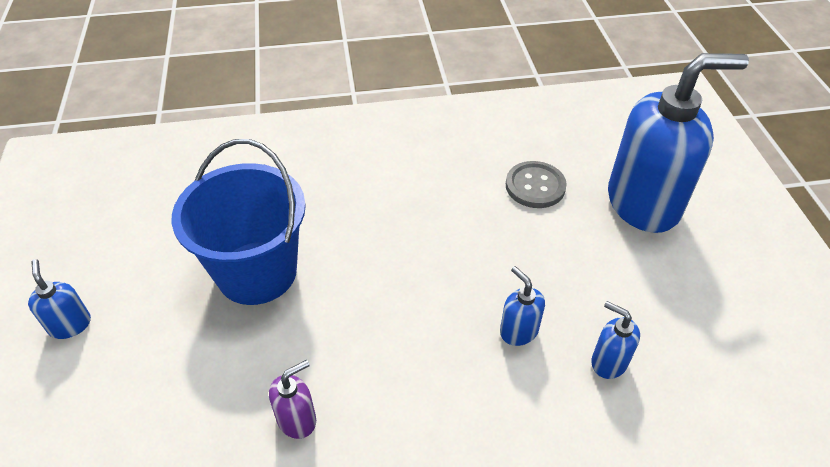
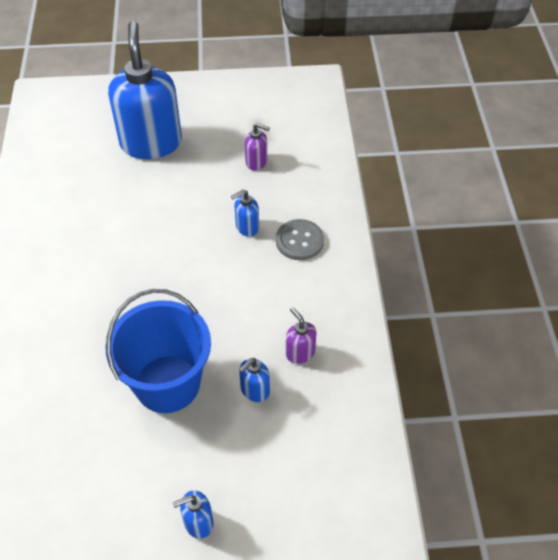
camera: 85 degrees left, 5 degrees up
(535, 186) = (118, 198): grey button -> grey button (299, 241)
(608, 362) = (275, 187): blue soap dispenser -> blue soap dispenser (254, 390)
(654, 331) = (256, 162): none -> purple soap dispenser

